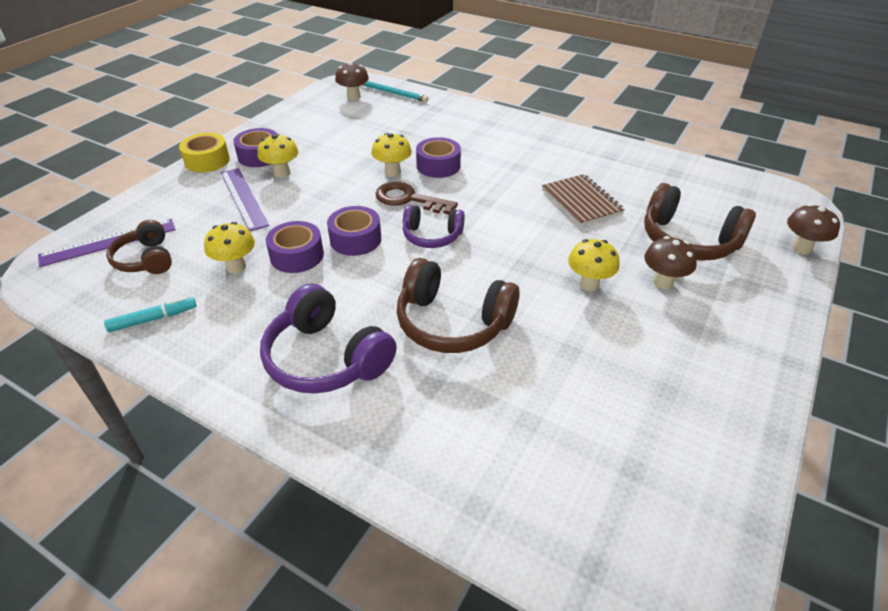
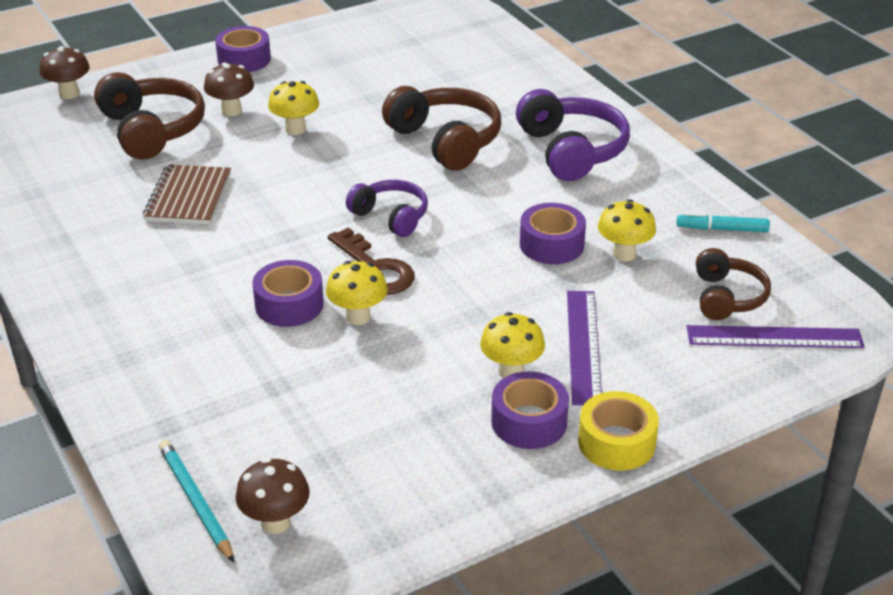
camera: 150 degrees left, 5 degrees down
(355, 239) = (476, 241): purple tape -> purple tape (244, 59)

